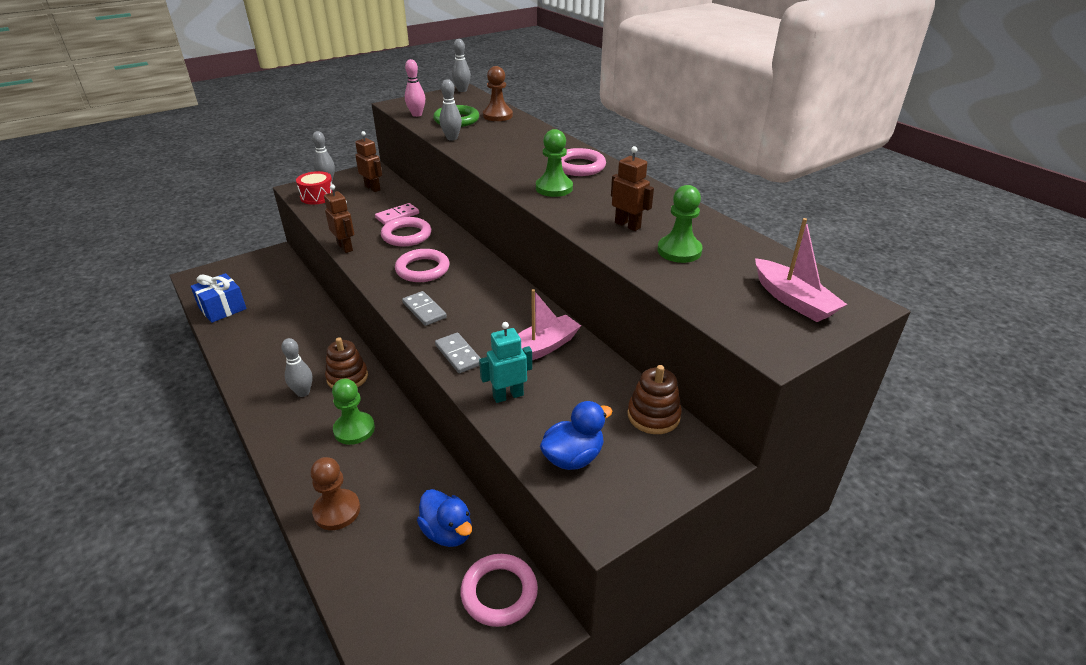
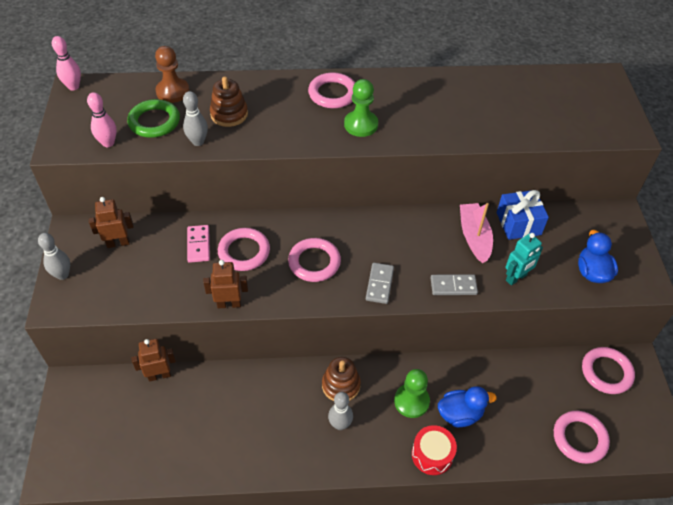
camera: 60 degrees left, 15 degrees up
(222, 308) = (146, 461): blue gift -> blue gift (518, 223)
(317, 196) = (94, 294): red drum -> red drum (432, 455)
(337, 511) = (494, 440): brown pawn -> none
(377, 594) = (579, 438): none -> pink ring
(424, 310) = (379, 284): grey domino -> grey domino turned 75 degrees counterclockwise
(447, 532) = (546, 380): blue duck -> blue duck (460, 414)
(462, 90) = (73, 87): grey bowling pin -> pink bowling pin
(508, 395) = (516, 278): turquoise robot -> turquoise robot turned 135 degrees counterclockwise
(627, 225) = (450, 116): brown robot -> brown robot (159, 375)
(653, 415) = (574, 217): brown stacking toy -> brown stacking toy (229, 114)
(679, 251) = (502, 111): green pawn -> none
(793, 300) = (588, 97): pink boat -> none

